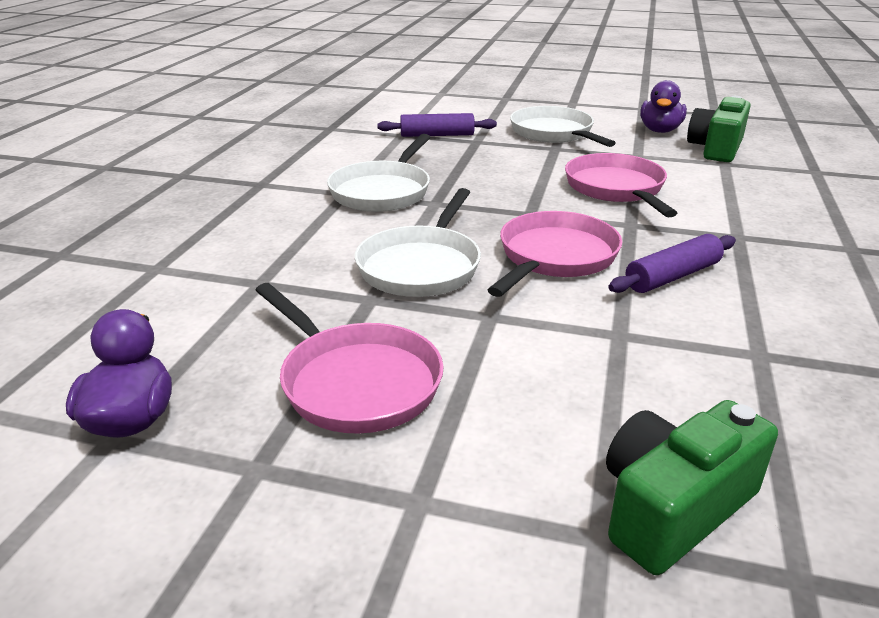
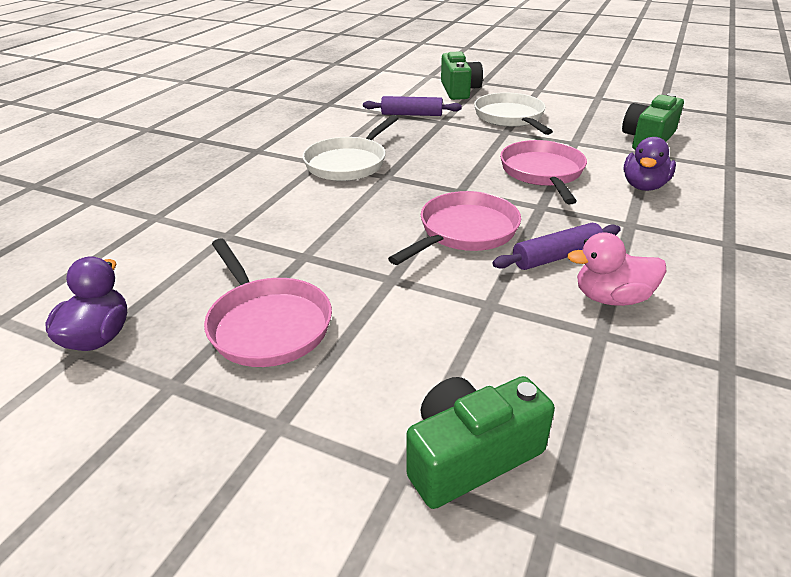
camera: 10 degrees right, 5 degrees up
(421, 266) = (354, 231): white pan -> none
(481, 107) = (459, 90): none -> green camera
(660, 130) = (604, 120): purple duck -> purple duck (644, 186)
(753, 315) = (611, 298): none -> pink duck

